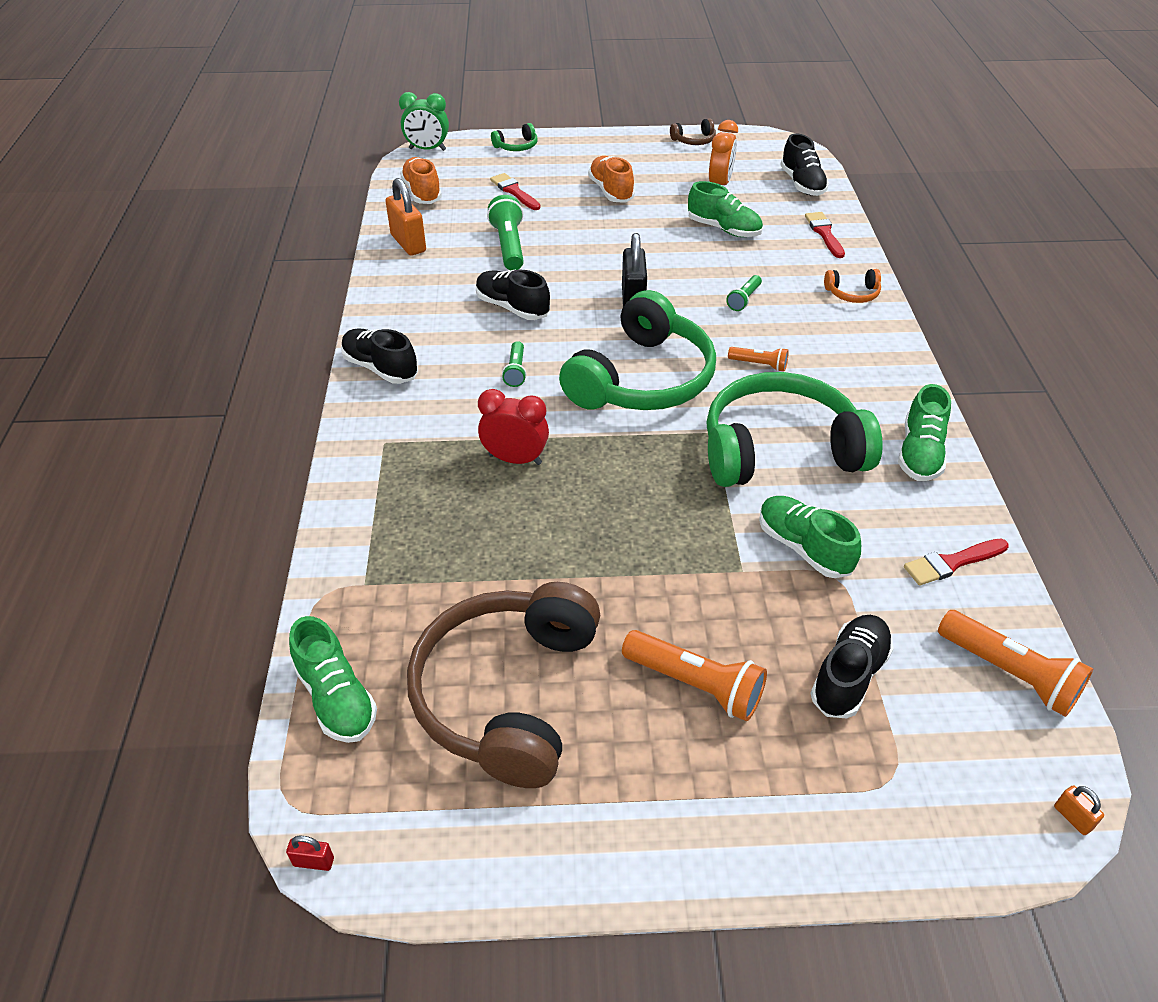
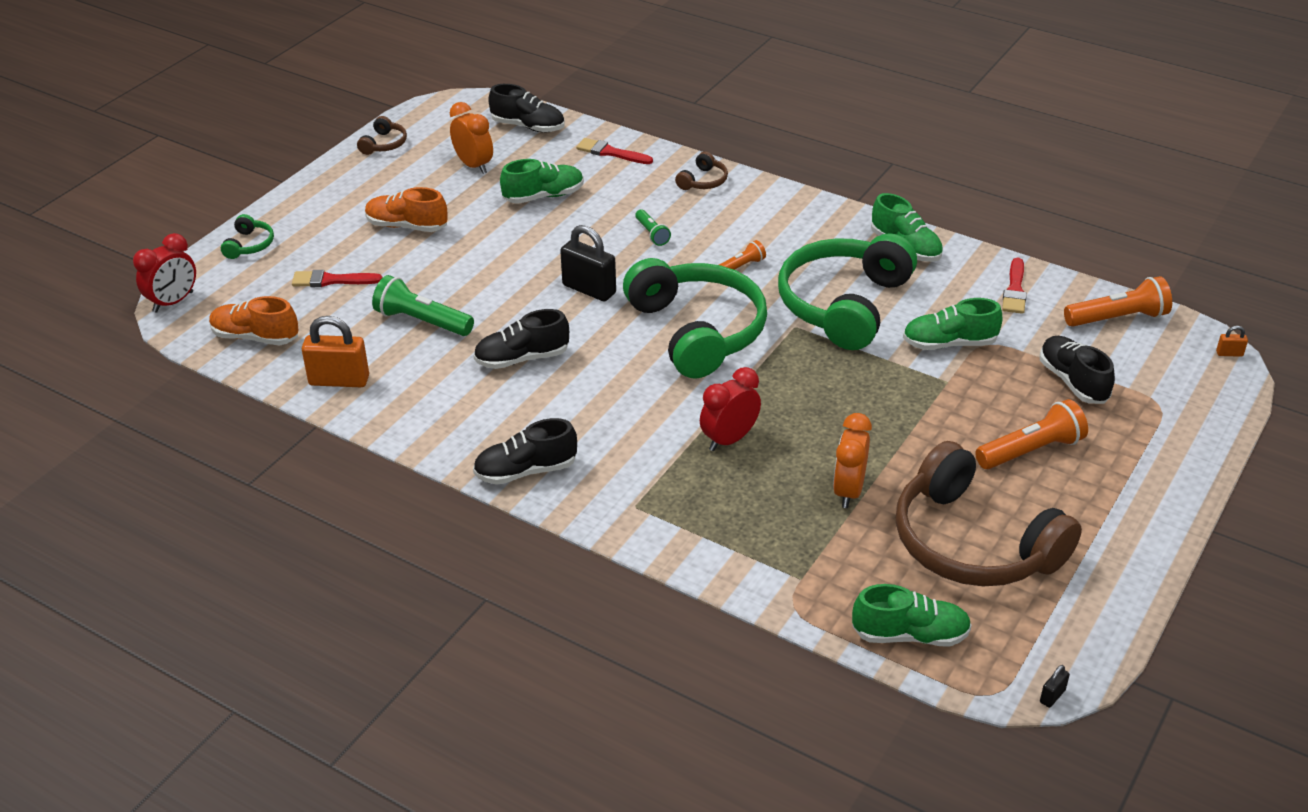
camera: 55 degrees left, 5 degrees down
(313, 862) = (1052, 696): red padlock -> black padlock
(427, 149) = (173, 302): green clock -> red clock
(510, 566) = (848, 491): none -> orange clock
(516, 371) = (615, 393): green flashlight -> none
(852, 293) = (703, 181): orange headphones -> brown headphones

